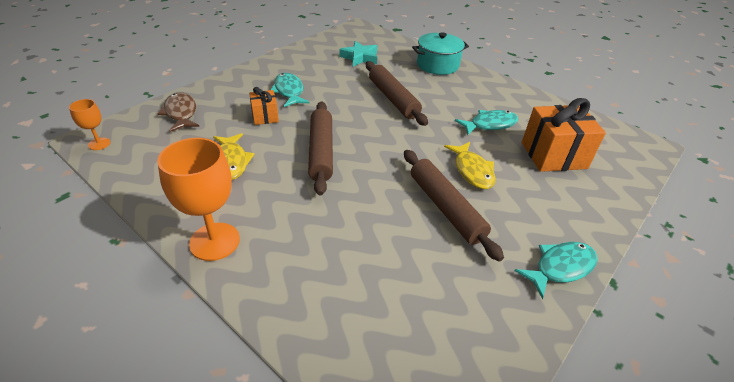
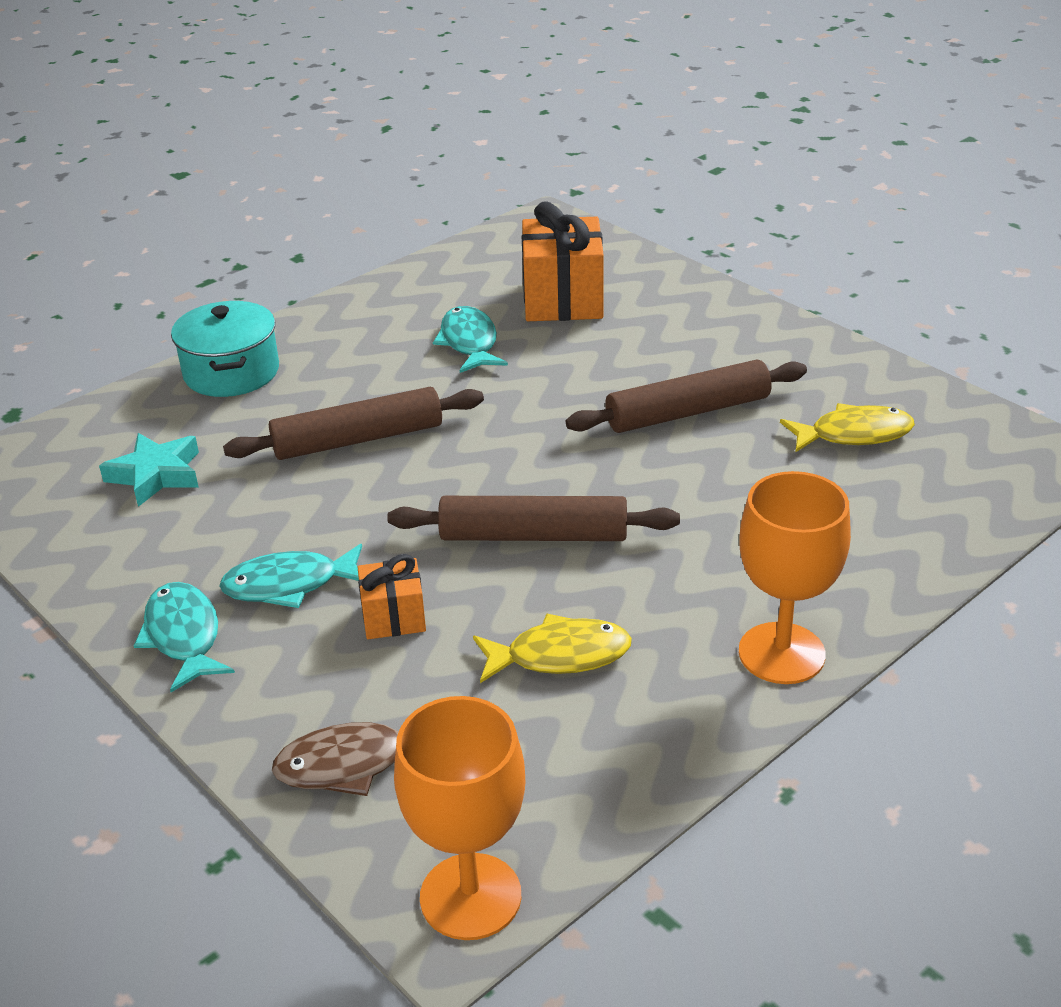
camera: 80 degrees left, 5 degrees down
(99, 144) = (470, 896): orange goblet -> orange goblet, size x1.95
(472, 171) = (598, 377): yellow fish -> yellow fish (854, 434)
(560, 267) = (796, 339): turquoise fish -> turquoise fish (183, 636)

